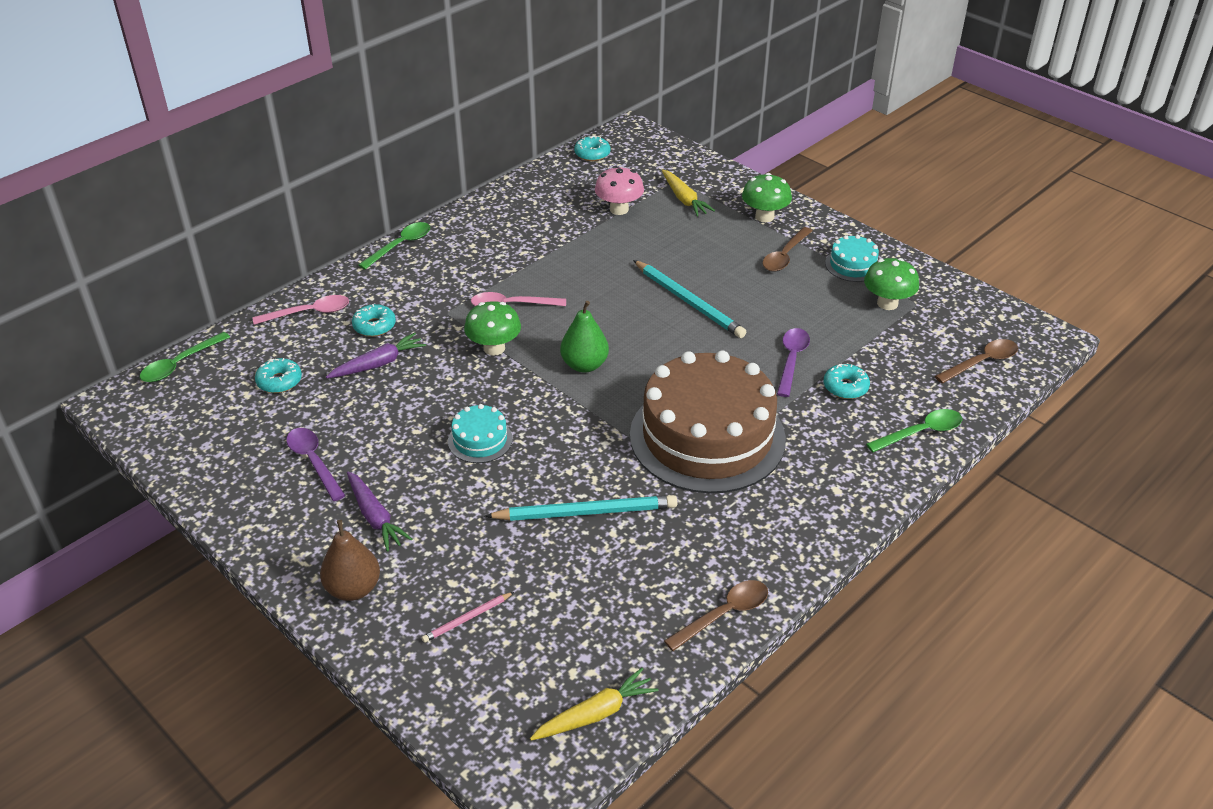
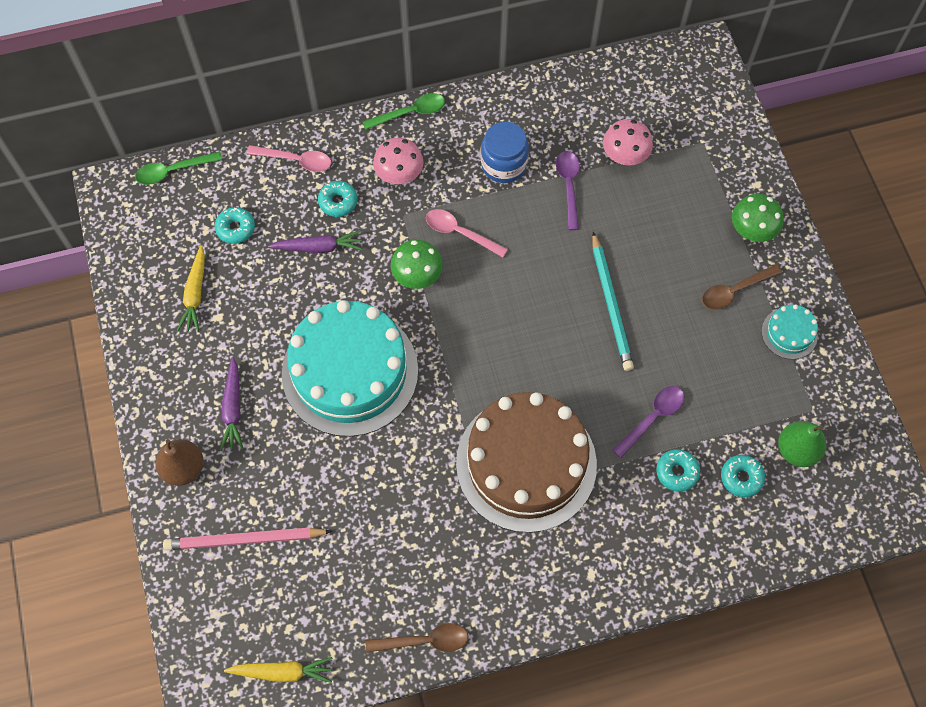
camera: 30 degrees right, 25 degrees up
(313, 461) = (218, 328): purple spoon -> purple spoon (568, 186)
(422, 288) = (399, 175): none -> pink mushroom
(467, 619) = (244, 540): pink pencil -> pink pencil, size x1.98
(480, 440) = (350, 372): turquoise cake -> turquoise cake, size x2.41
(516, 249) = (503, 164): none -> blue jar
(584, 365) = (478, 333): green pear -> green pear (796, 450)
(586, 512) = (385, 488): turquoise pencil -> none
(592, 154) = (647, 69): turquoise donut -> turquoise donut (741, 478)
(684, 199) = (692, 171): yellow carrot -> yellow carrot (195, 294)
(887, 303) = (786, 396): green mushroom -> none
(921, 432) = (704, 555): green spoon -> none
(982, 362) = (818, 508): brown spoon -> none

